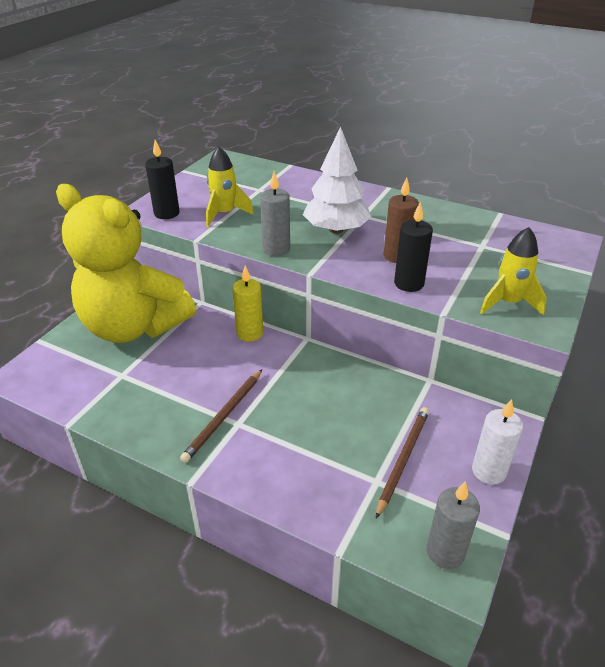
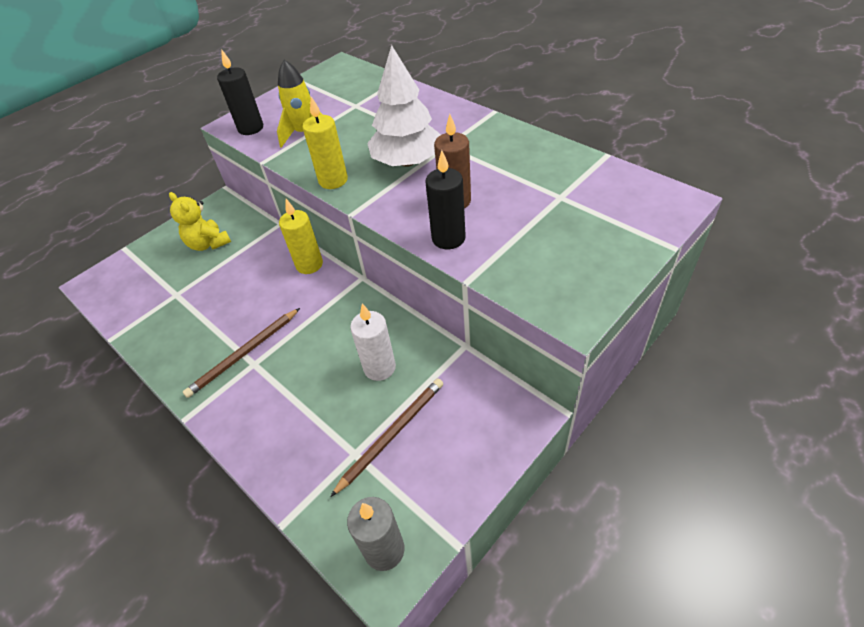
camera: 20 degrees right, 10 degrees up
(134, 326) = (208, 244): yellow teddy bear -> yellow teddy bear, size x0.41
(276, 249) = (333, 180): grey candle -> yellow candle
(488, 471) = (475, 466): white candle -> white candle (379, 367)
(508, 303) = (548, 277): yellow rocket -> none

